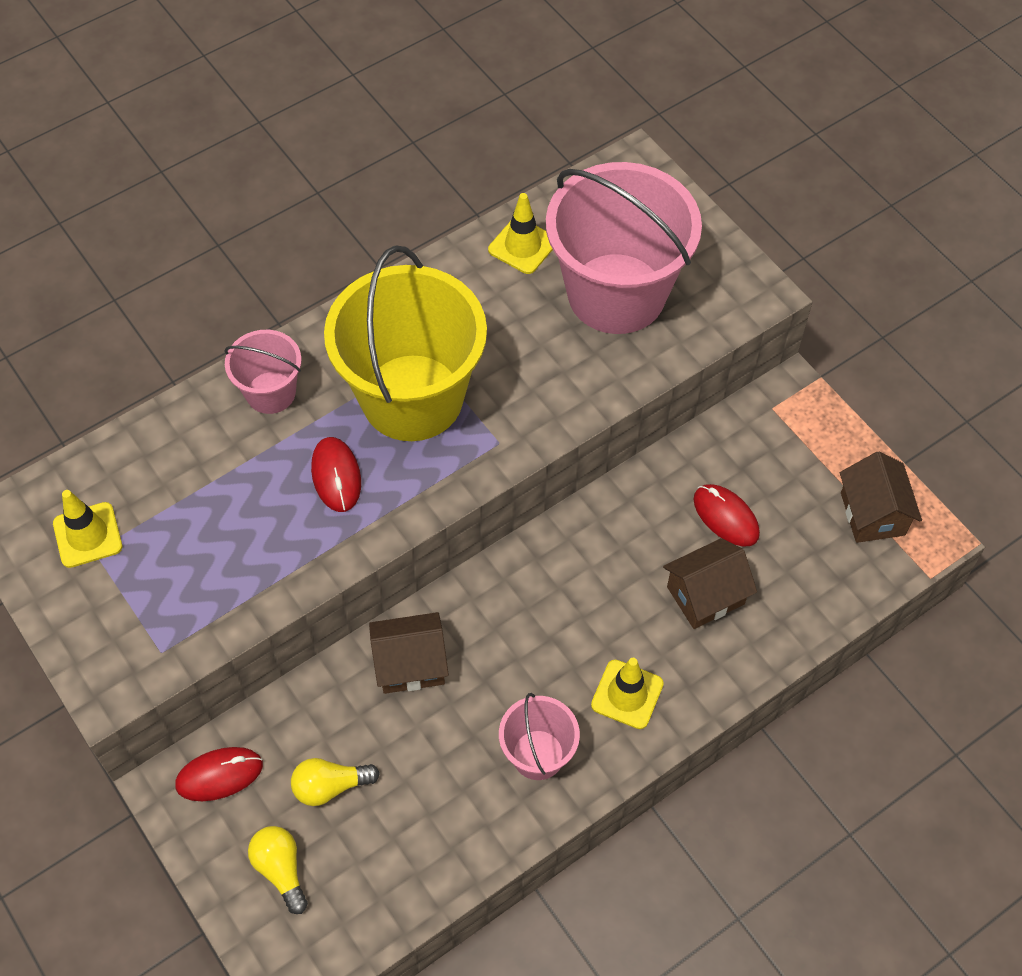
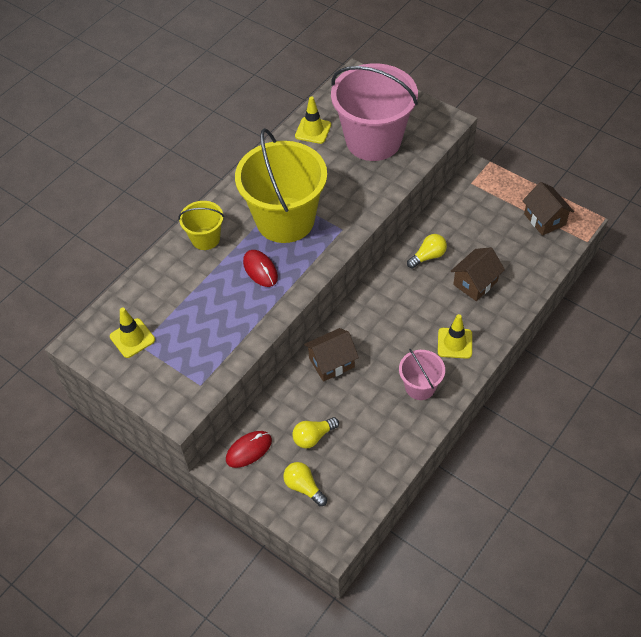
camera: 15 degrees left, 5 degrees down
(271, 392) = (205, 238): pink bucket -> yellow bucket
(645, 522) = (428, 256): none -> yellow light bulb
(725, 517) = (469, 242): red mouse -> none

